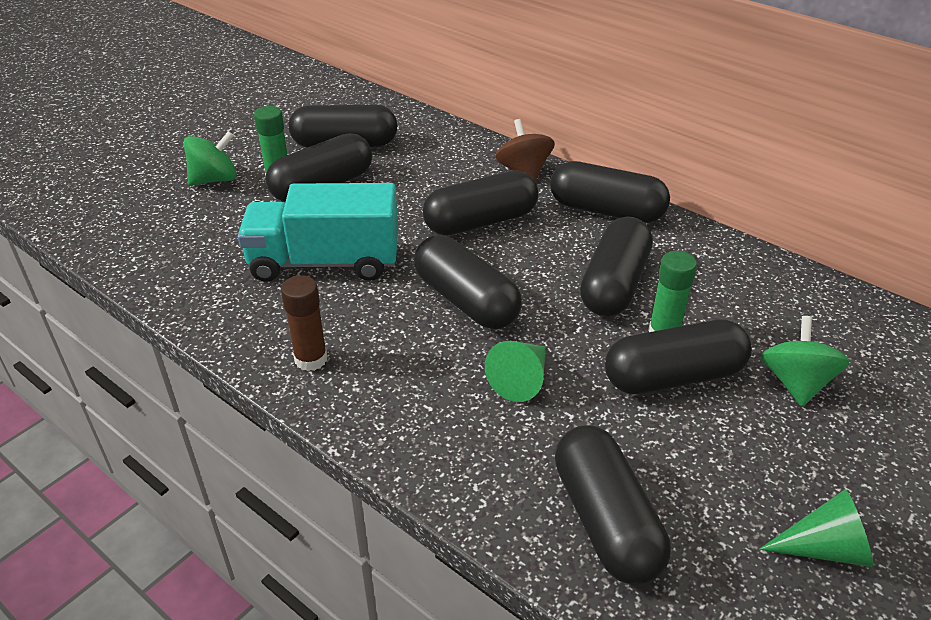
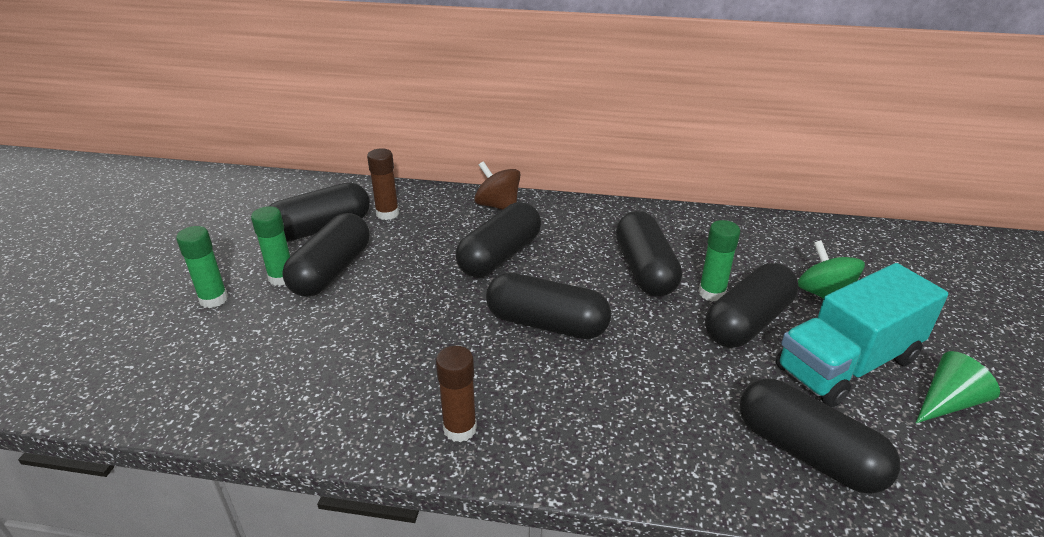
camera: 30 degrees left, 5 degrees down
(214, 179) = (213, 299): green spinning top -> green glue stick
(324, 262) = (394, 337): turquoise truck -> turquoise truck (847, 364)
(413, 148) = (387, 214): none -> brown glue stick
(521, 379) = (647, 370): green cone -> none
(606, 211) = (587, 216): black capsule -> none

